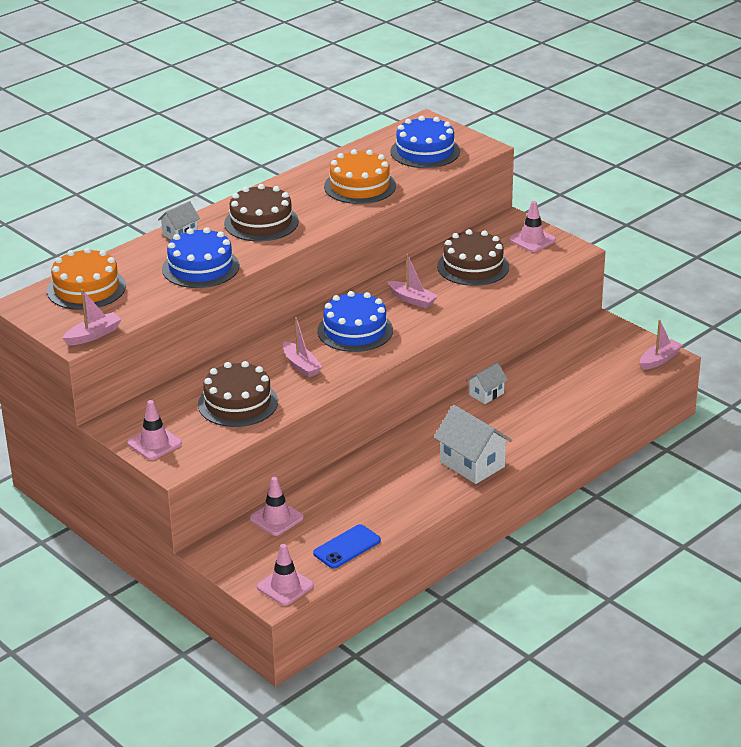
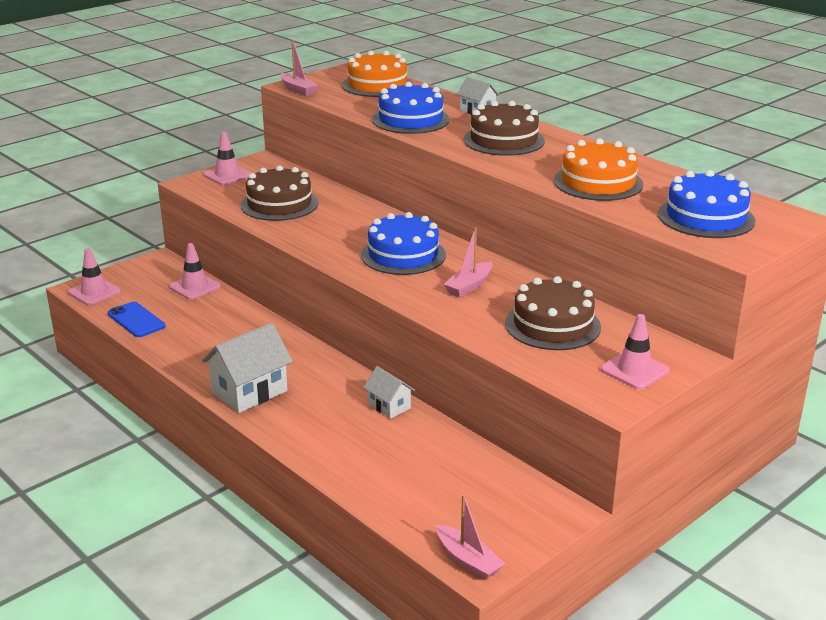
camera: 90 degrees right, 5 degrees down
(301, 365) = (338, 230): pink boat -> none

